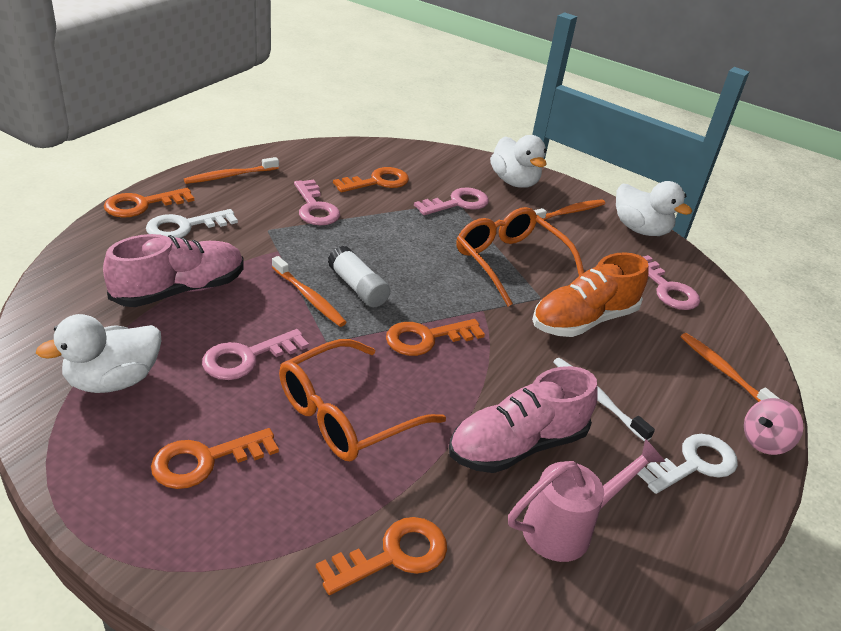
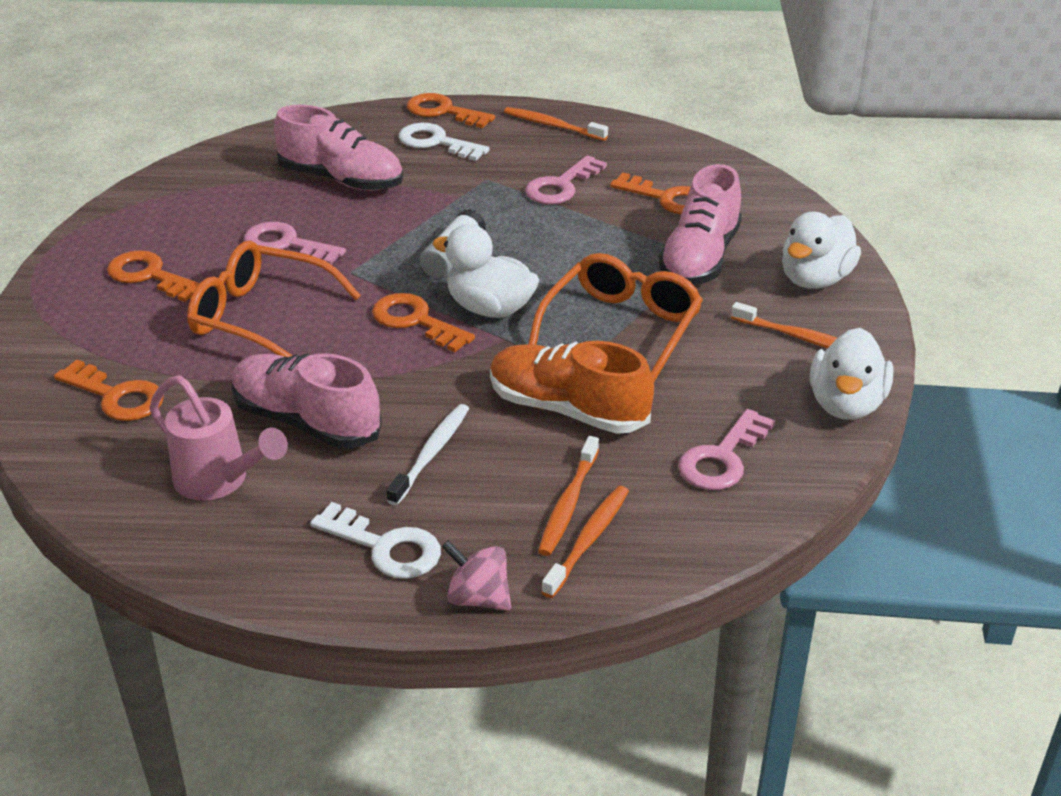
camera: 65 degrees right, 0 degrees up
(113, 380) = (201, 203): white duck -> white duck (490, 308)
(309, 297) = (405, 239): orange toothbrush -> orange toothbrush (568, 504)
(457, 203) = (700, 259): pink key -> pink shoe

